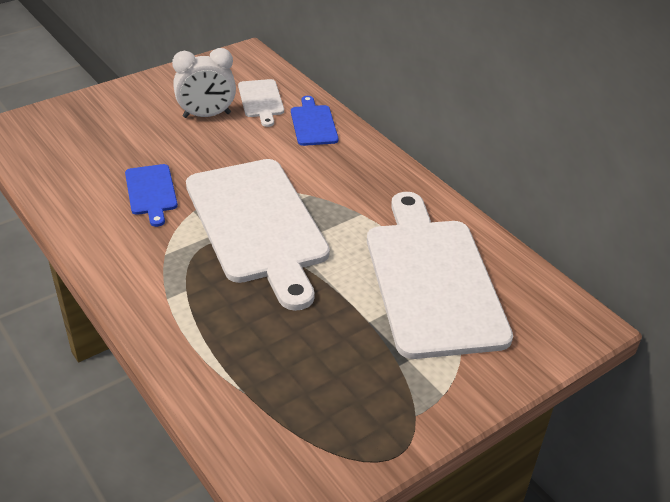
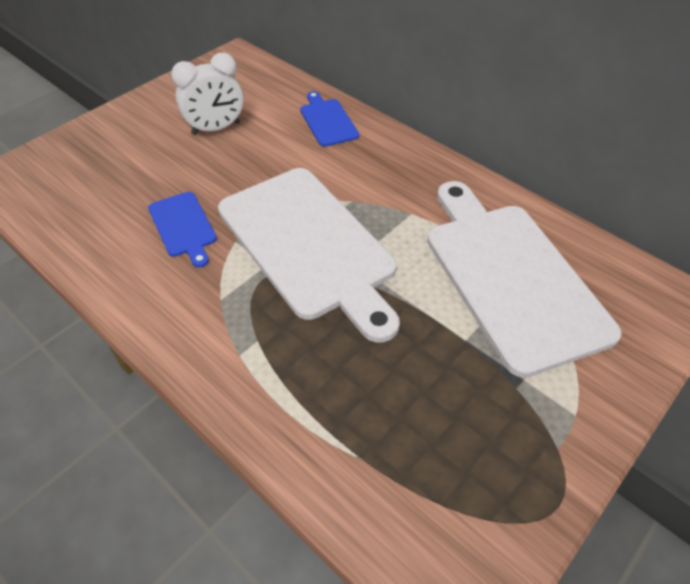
camera: 10 degrees left, 10 degrees up
(261, 100) = (267, 103): white cutting board -> none

